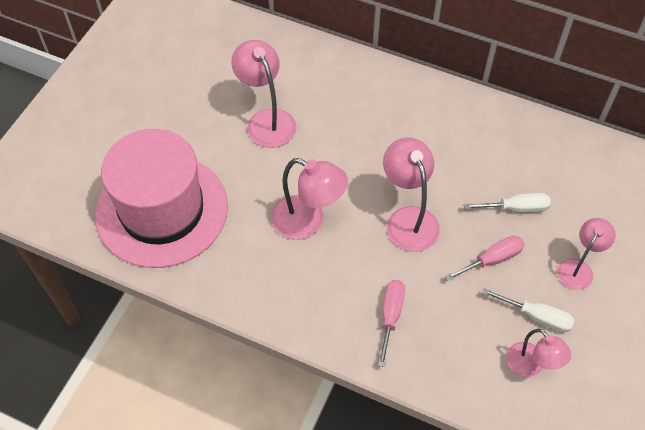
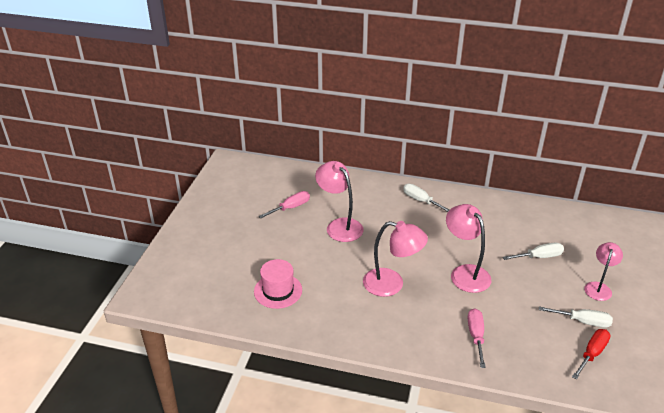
camera: 10 degrees left, 20 degrees down
(162, 210) = (278, 291): pink hat -> pink hat, size x0.47
(387, 94) = (421, 201): none -> white screwdriver
(492, 260) = (535, 290): pink screwdriver -> pink screwdriver (291, 208)
(531, 366) = (592, 354): pink lamp -> red screwdriver

